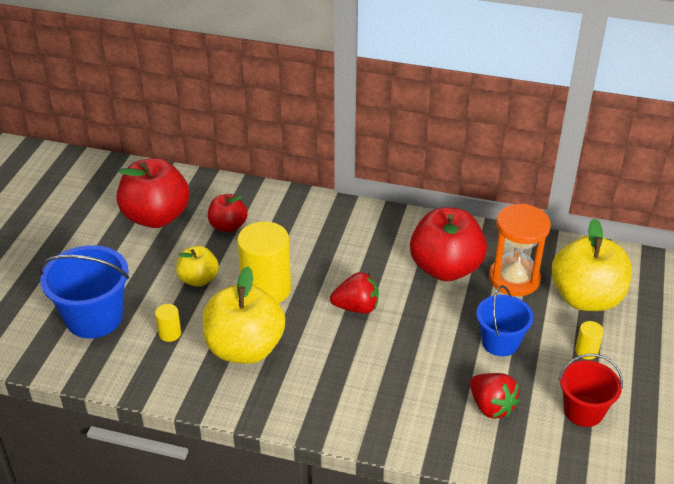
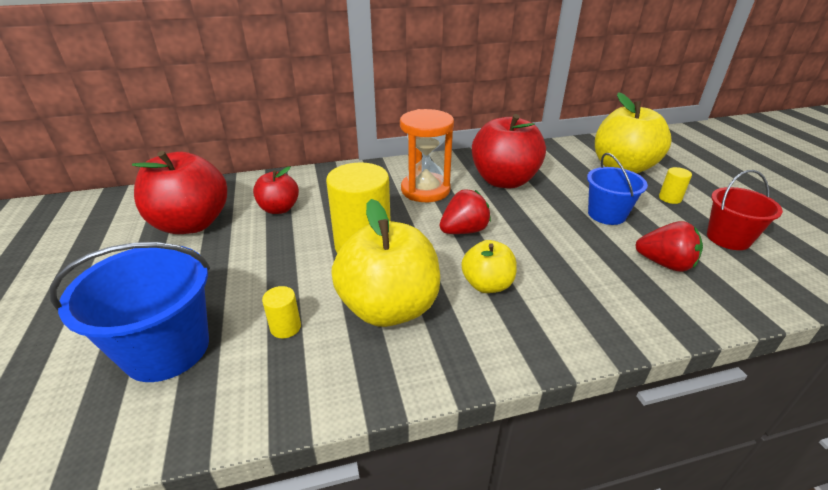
camera: 30 degrees left, 5 degrees down
(198, 279) = (281, 261): yellow apple -> yellow apple (487, 285)
(514, 279) = (561, 172): orange hourglass -> orange hourglass (425, 190)

